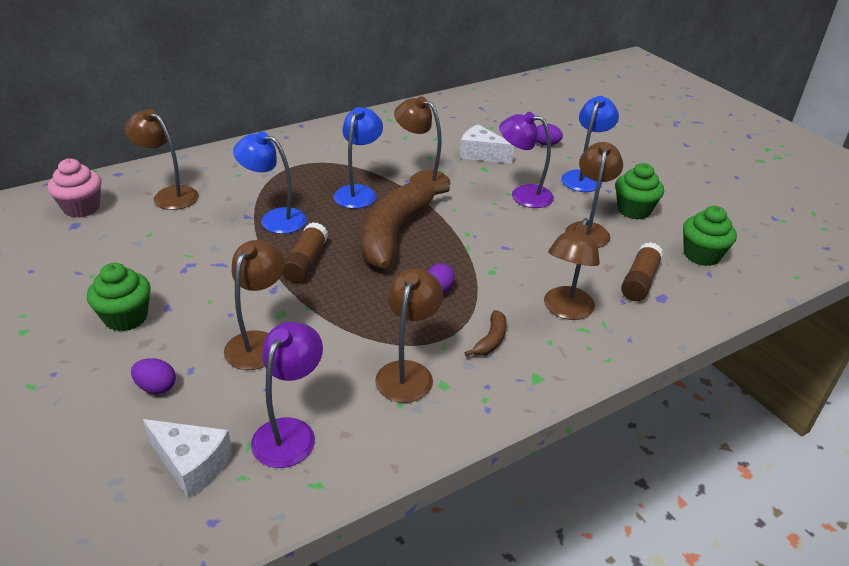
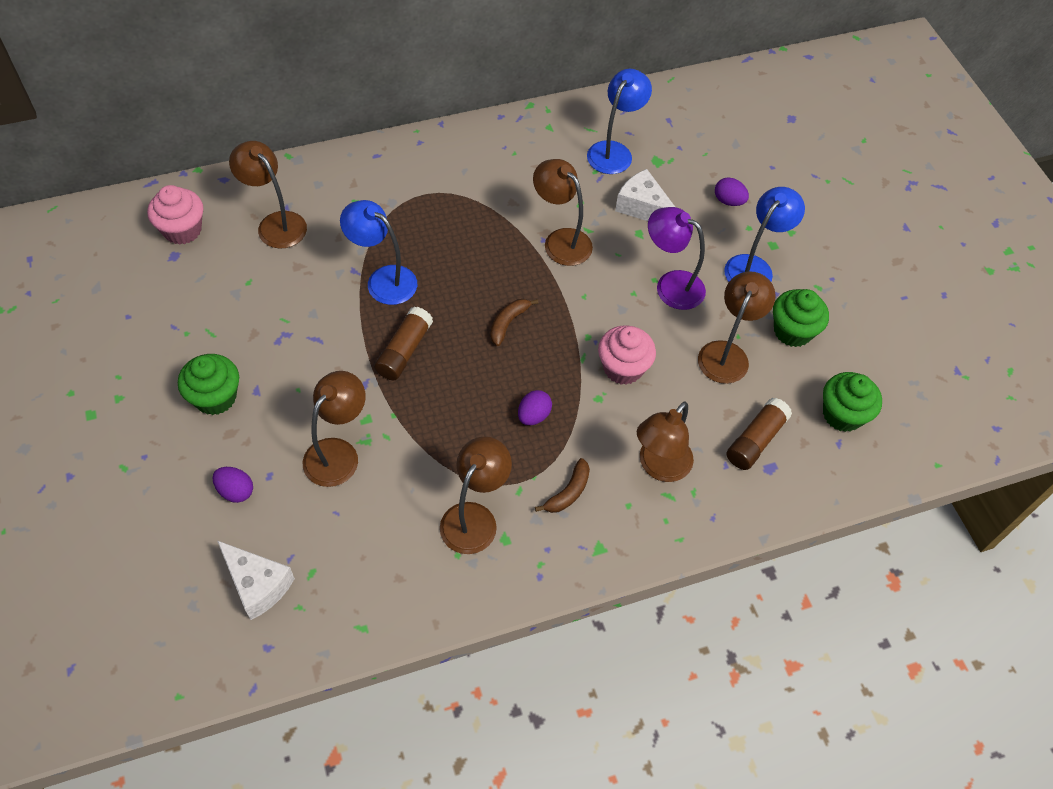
camera: 10 degrees right, 20 degrees up
(290, 432) = (349, 566): purple lamp -> none
(358, 192) = (483, 251): blue lamp -> blue lamp (614, 151)
(394, 233) = (508, 323): brown banana -> brown banana, size x0.40
(505, 249) = (623, 368): none -> pink cupcake

